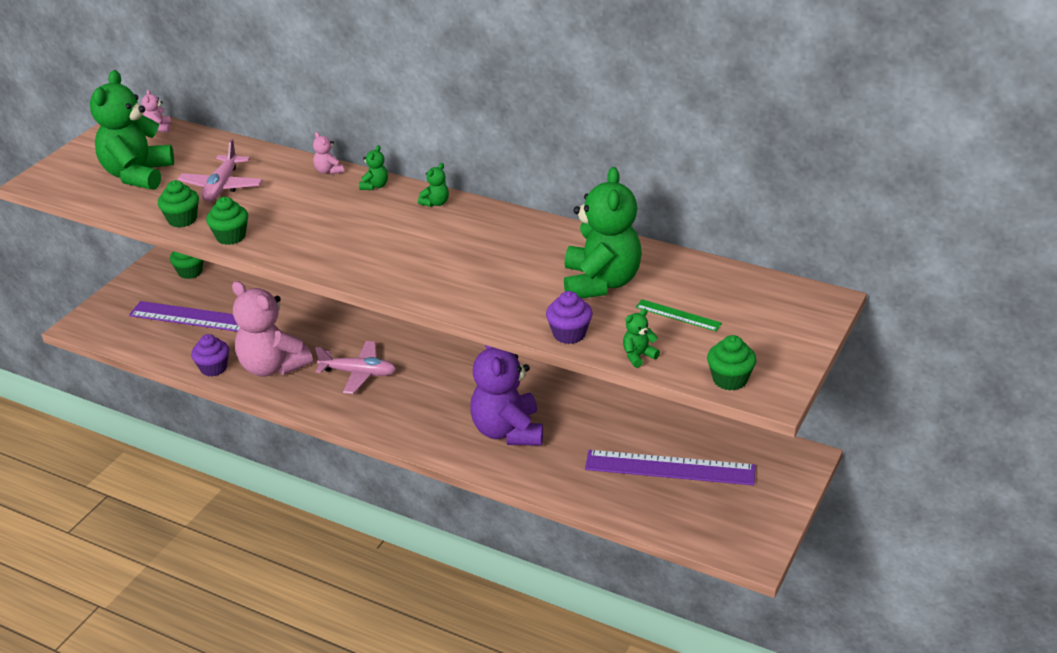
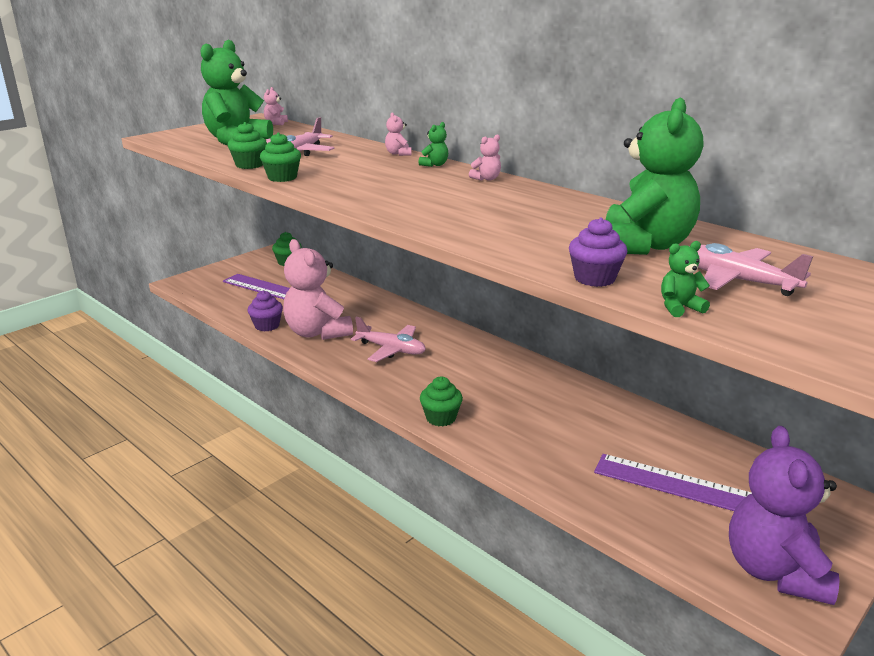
camera: 15 degrees right, 10 degrees down
(435, 203) = (486, 179): green teddy bear -> pink teddy bear
(508, 431) = (519, 421): purple teddy bear -> purple teddy bear (774, 571)
(678, 315) = (737, 281): green ruler -> pink plane
(730, 379) = (808, 347): green cupcake -> green cupcake (441, 418)

